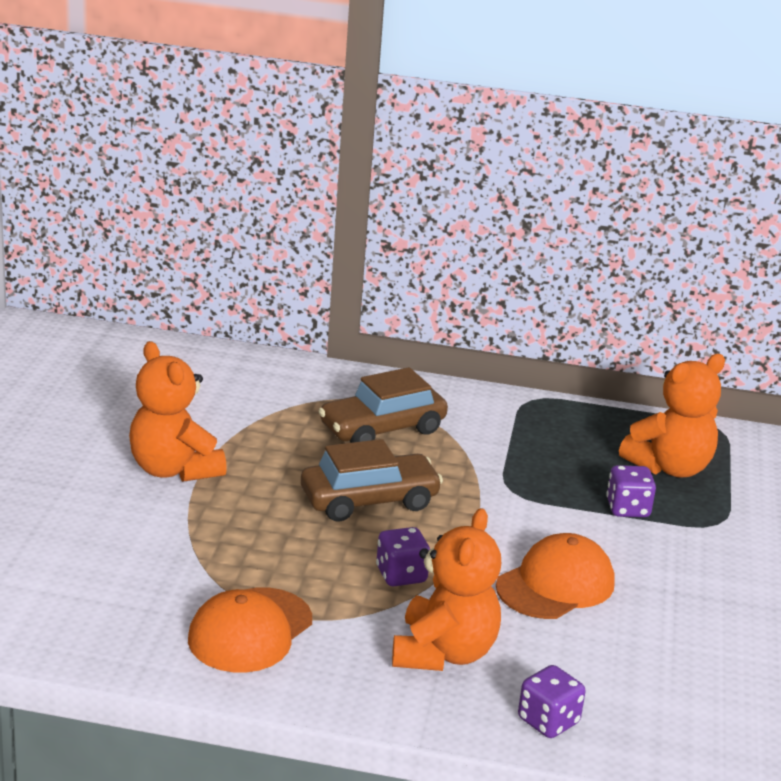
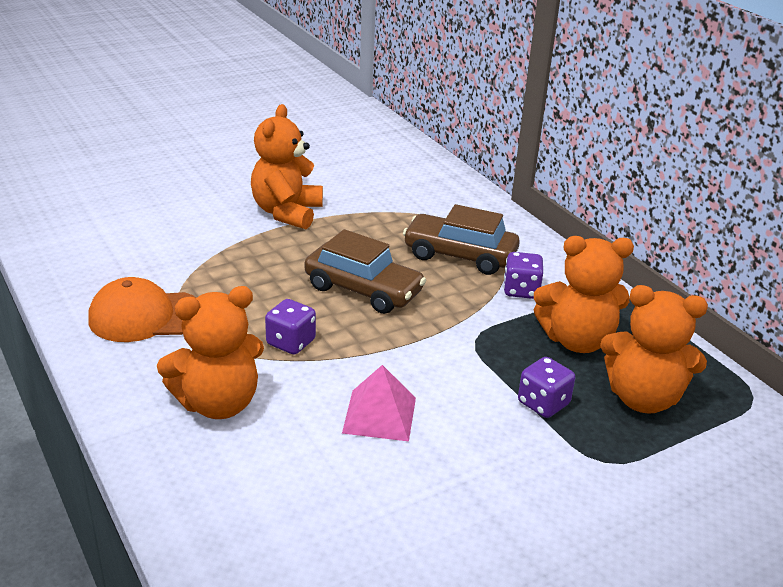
camera: 50 degrees right, 5 degrees up
(548, 721) = (189, 492): purple dice -> purple dice (521, 290)
(555, 584) = (379, 415): orange cap -> pink pyramid
(570, 450) = (576, 340): none -> orange teddy bear

